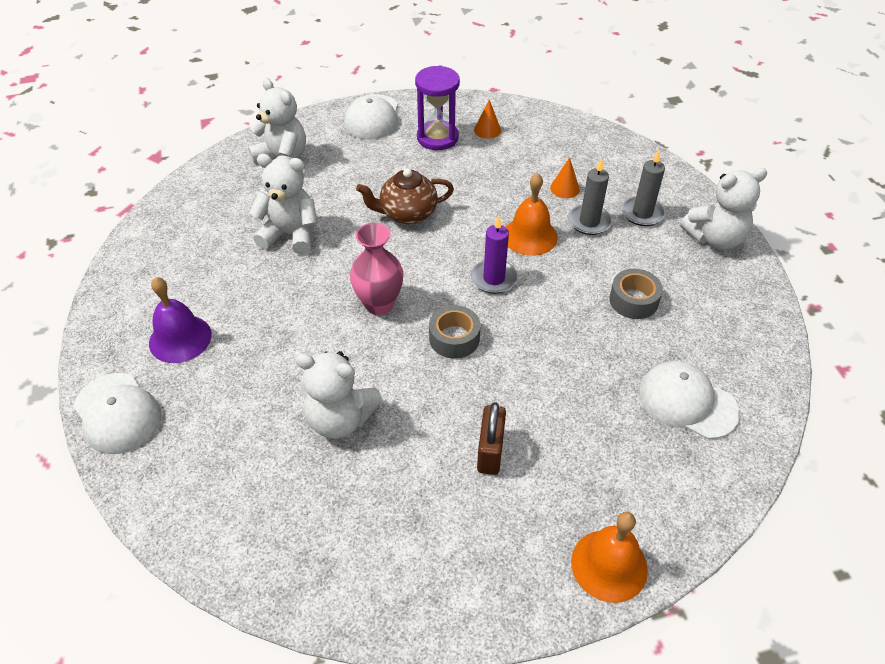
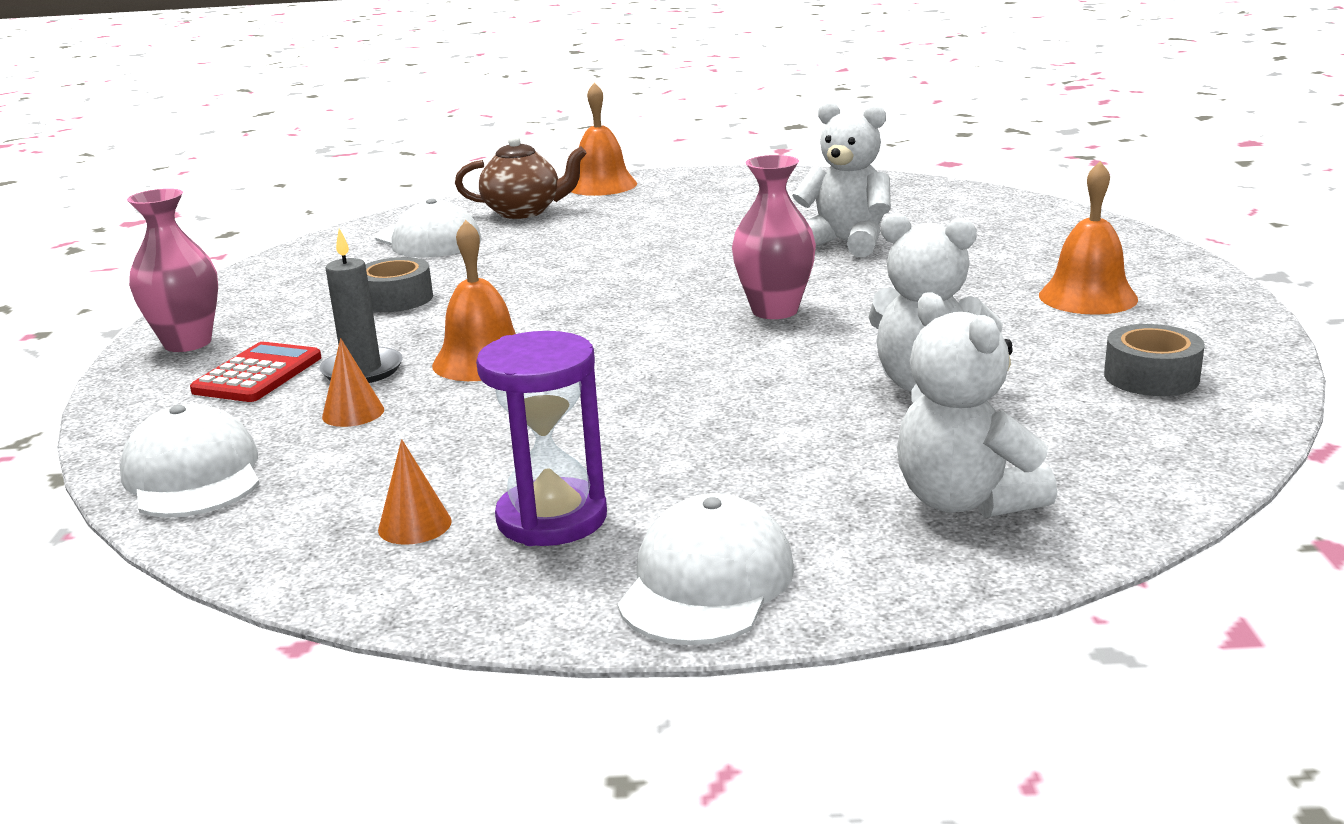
camera: 165 degrees left, 25 degrees down
(117, 413) = (1142, 254): white cap -> white cap (193, 475)
(180, 338) = (1088, 297): purple bell -> orange bell
(407, 214) = (689, 398): brown teapot -> brown teapot (524, 212)
(454, 338) = (675, 283): grey tape -> grey tape (1151, 377)
(490, 451) = (676, 225): brown padlock -> none
(494, 278) = (581, 324): purple candle -> none
(642, 213) = (258, 374): grey candle -> red calculator
(715, 238) = (188, 343): white teddy bear -> pink vase

